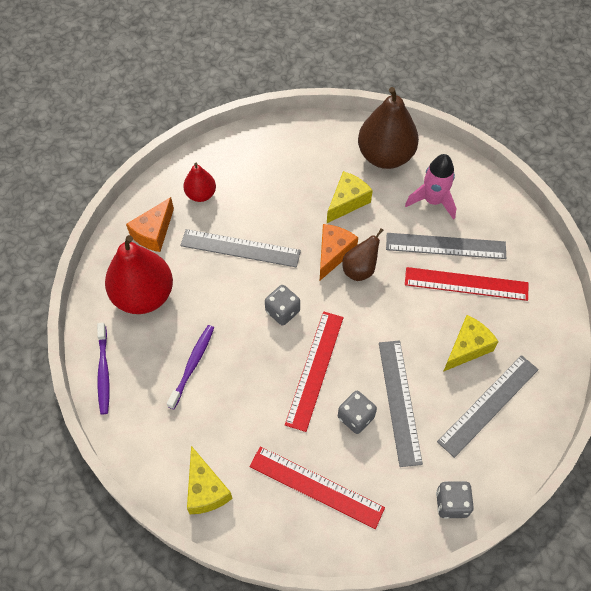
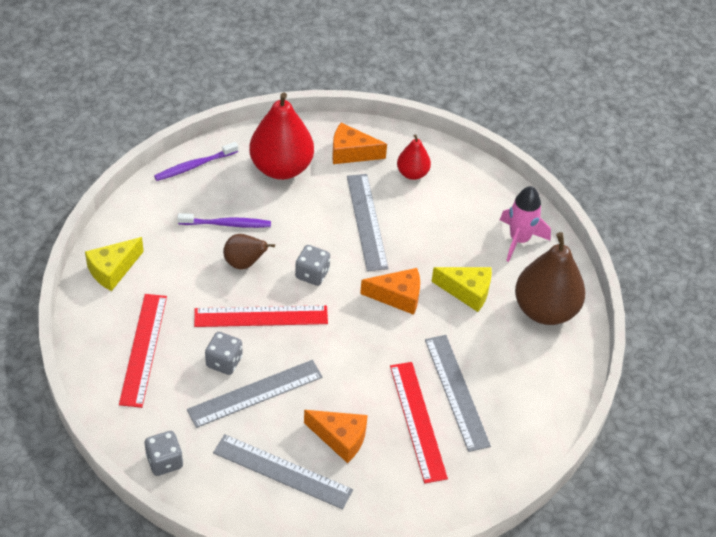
camera: 65 degrees right, 10 degrees down
(360, 270) = (389, 323): brown pear -> brown pear (244, 263)
(433, 201) = (509, 367): pink rocket -> pink rocket (519, 240)
(467, 348) = (340, 438): yellow cheese -> orange cheese

